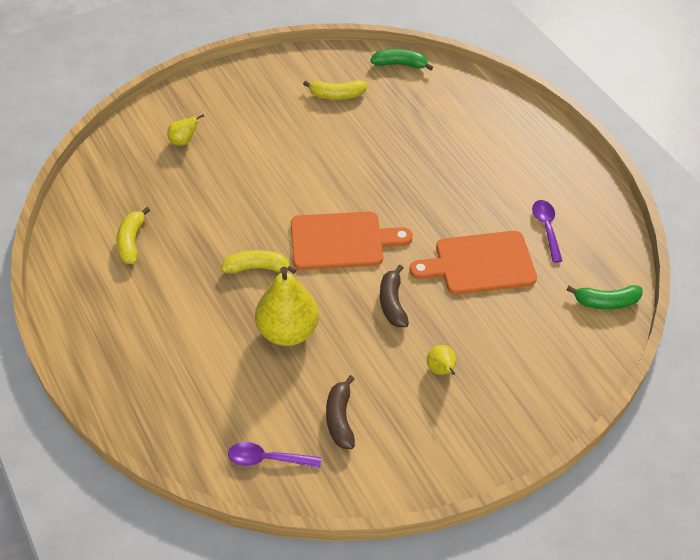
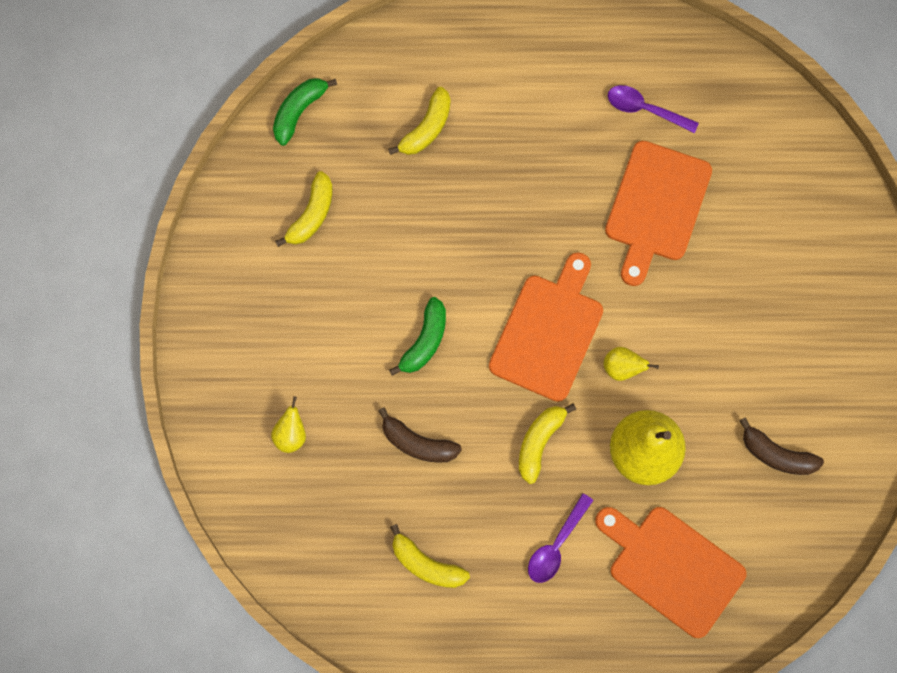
camera: 60 degrees left, 25 degrees up
(207, 386) = (671, 567): none -> orange cutting board
(267, 459) = (788, 548): purple spoon -> purple spoon (556, 545)
(392, 303) = (661, 325): brown banana -> brown banana (417, 443)
(437, 124) = (426, 128): none -> yellow banana
(441, 370) = (769, 325): yellow pear -> yellow pear (622, 368)
(606, 302) = (769, 114): green banana -> green banana (424, 341)

